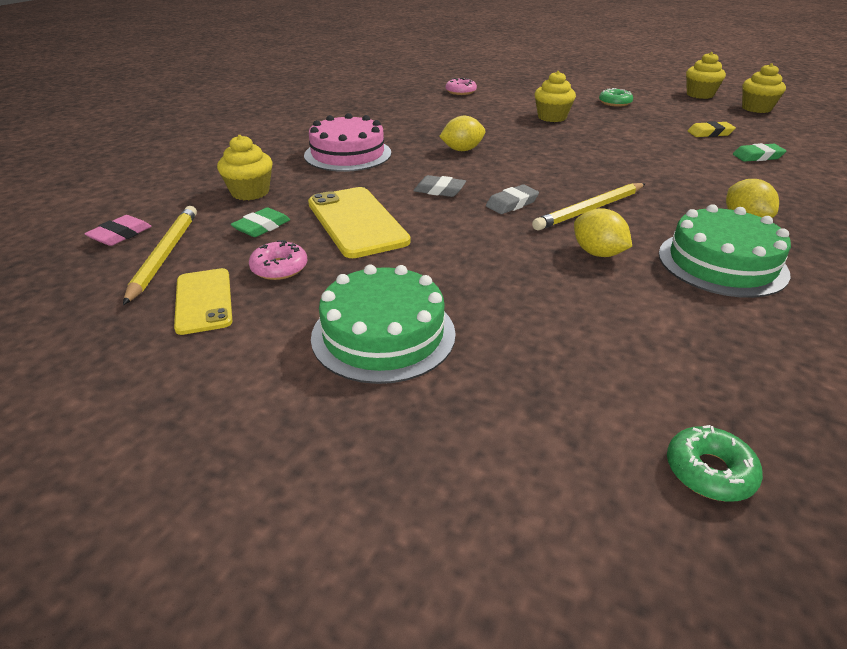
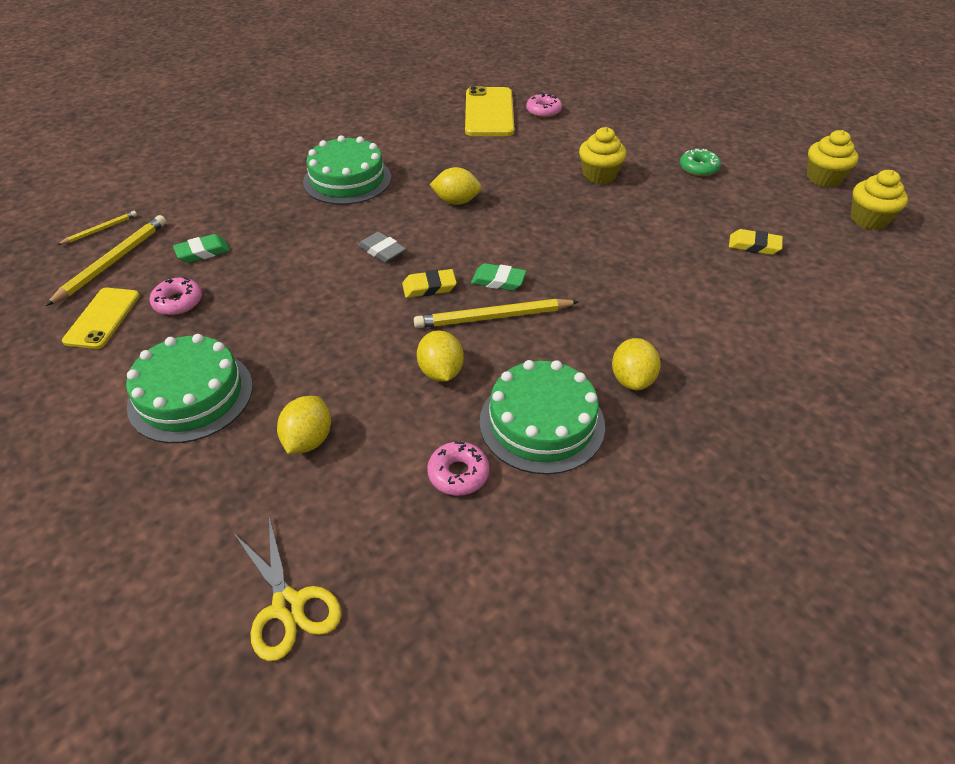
camera: 25 degrees right, 10 degrees up
(120, 235) = (100, 230): pink eraser -> yellow pencil
(250, 192) = (227, 208): yellow cupcake -> none
(348, 154) = (347, 180): pink cake -> green cake
(356, 222) = (278, 269): yellow phone -> yellow phone (489, 112)
(512, 203) = (429, 287): grey eraser -> yellow eraser
(548, 333) = (308, 440): none -> yellow lemon
(709, 315) = (458, 474): none -> pink donut
(709, 471) = (288, 606): green donut -> yellow scissors
(757, 156) = (765, 297): green eraser -> green eraser (498, 281)

